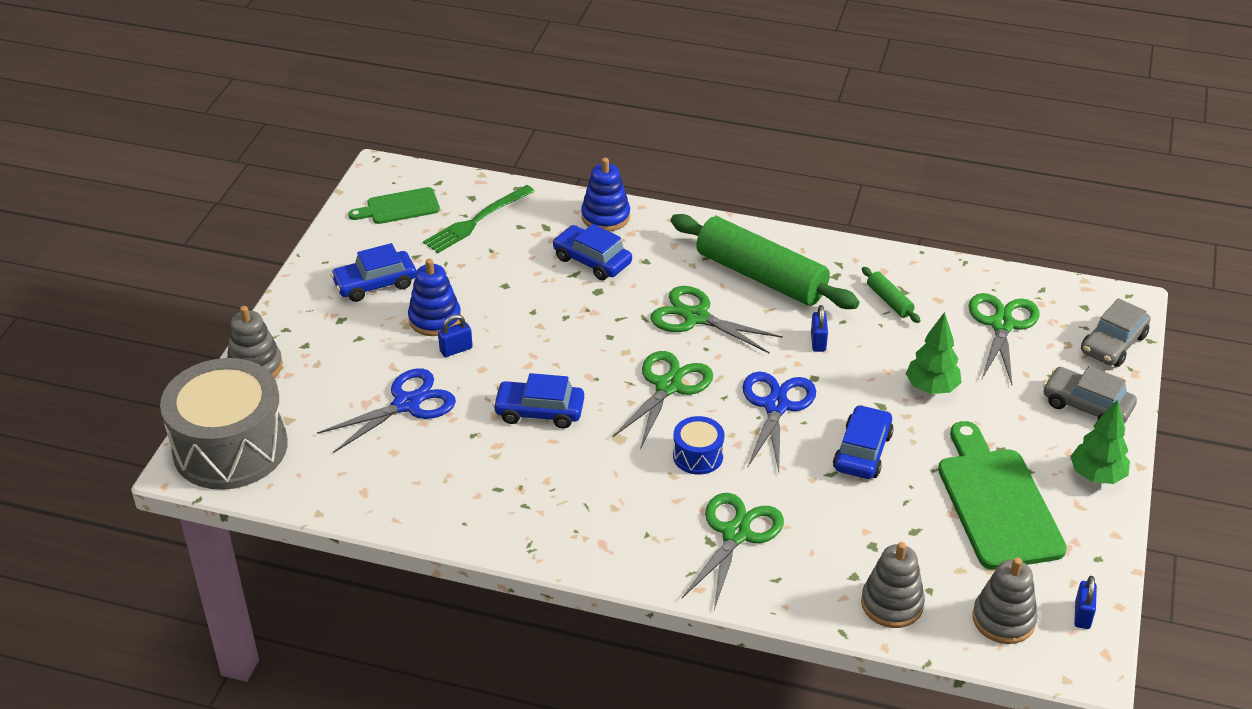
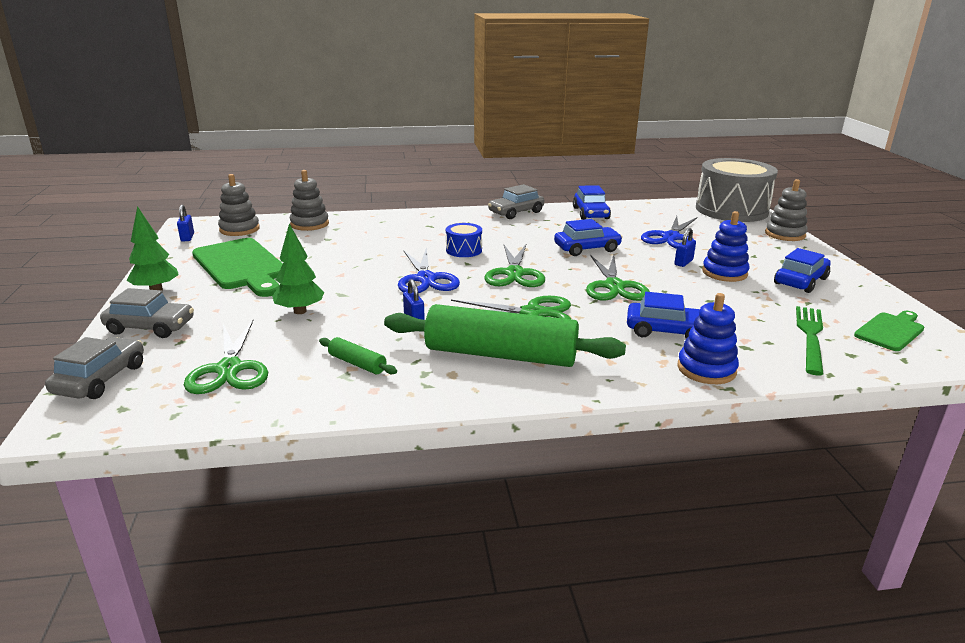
camera: 155 degrees right, 15 degrees down
(554, 543) = (516, 212): none -> grey car
(736, 534) = (416, 229): green scissors -> green scissors (614, 286)
(862, 451) = (348, 270): blue car -> blue car (591, 213)

